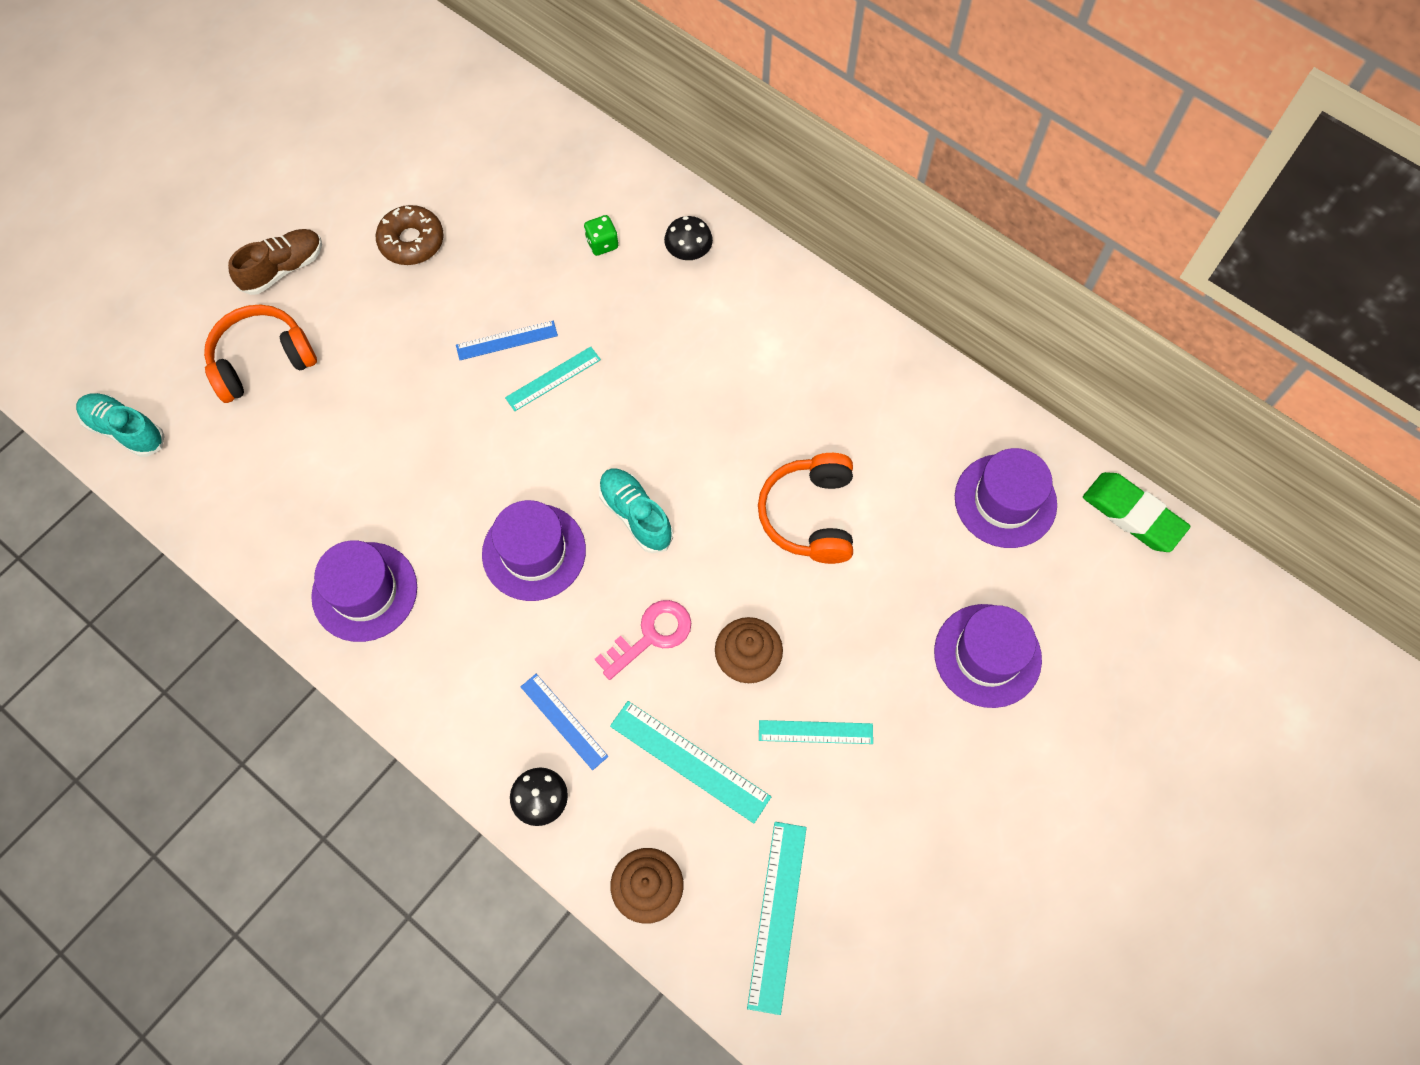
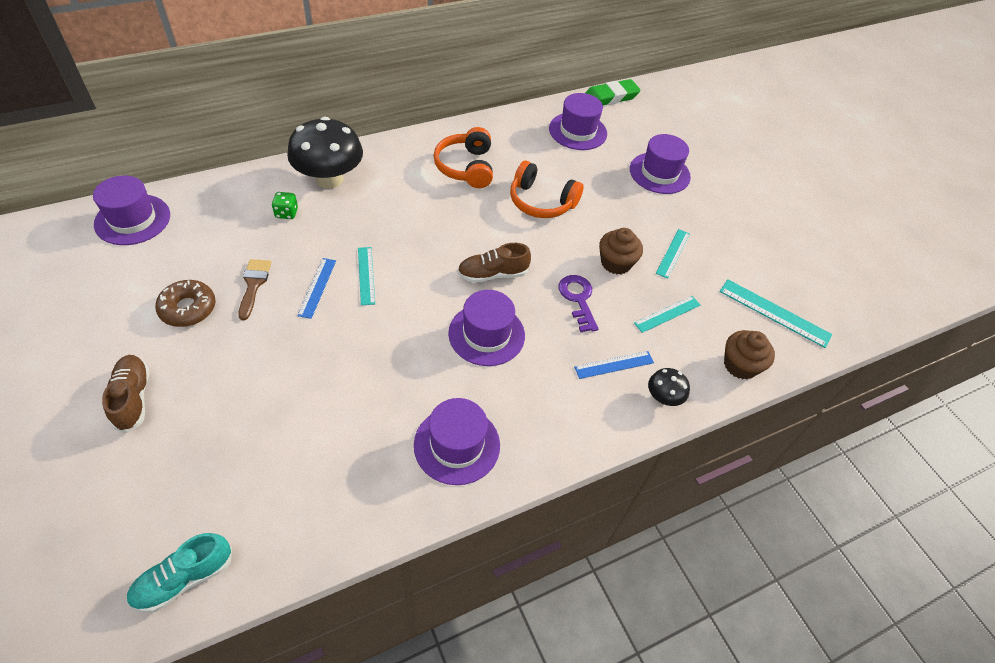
camera: 70 degrees left, 15 degrees down
(262, 360) = (205, 443): orange headphones -> orange headphones (466, 167)
(476, 278) = (253, 285): none -> brown brush
(503, 112) = (132, 219): none -> purple hat
(635, 515) = (493, 274): turquoise shoe -> brown shoe
(651, 636) = (578, 299): pink key -> purple key
(688, 252) = (329, 179): black mushroom -> black mushroom, size x2.14
(689, 761) = (667, 314): turquoise ruler -> turquoise ruler, size x0.66

